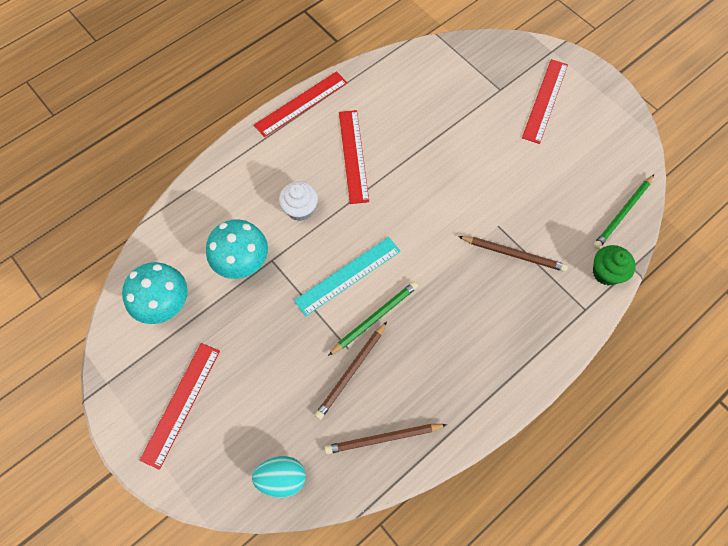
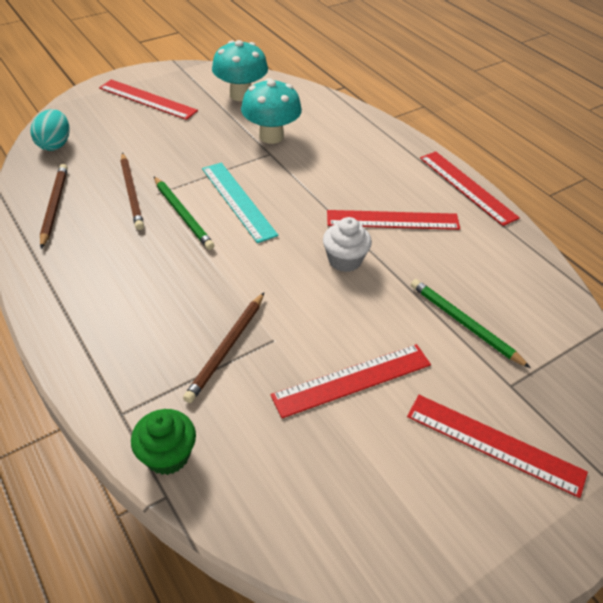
camera: 95 degrees right, 20 degrees down
(300, 209) = (325, 175): white cupcake -> white cupcake (345, 260)
(351, 371) = (132, 193): brown pencil -> brown pencil turned 150 degrees counterclockwise
(519, 175) = (352, 380): none -> red ruler
(623, 213) = (264, 509): green pencil -> green pencil (464, 324)

